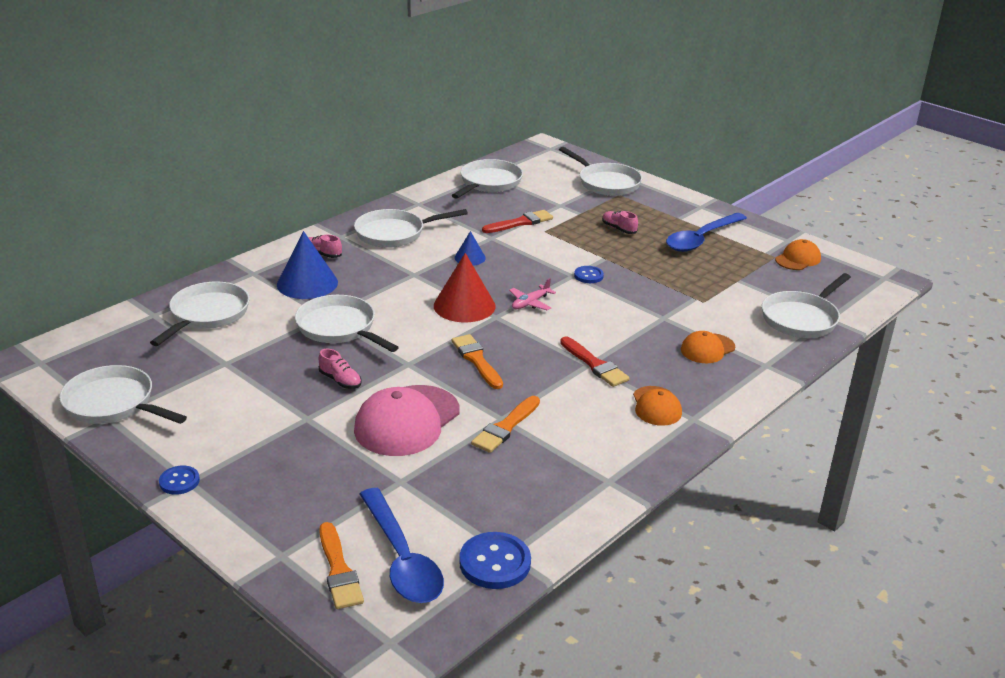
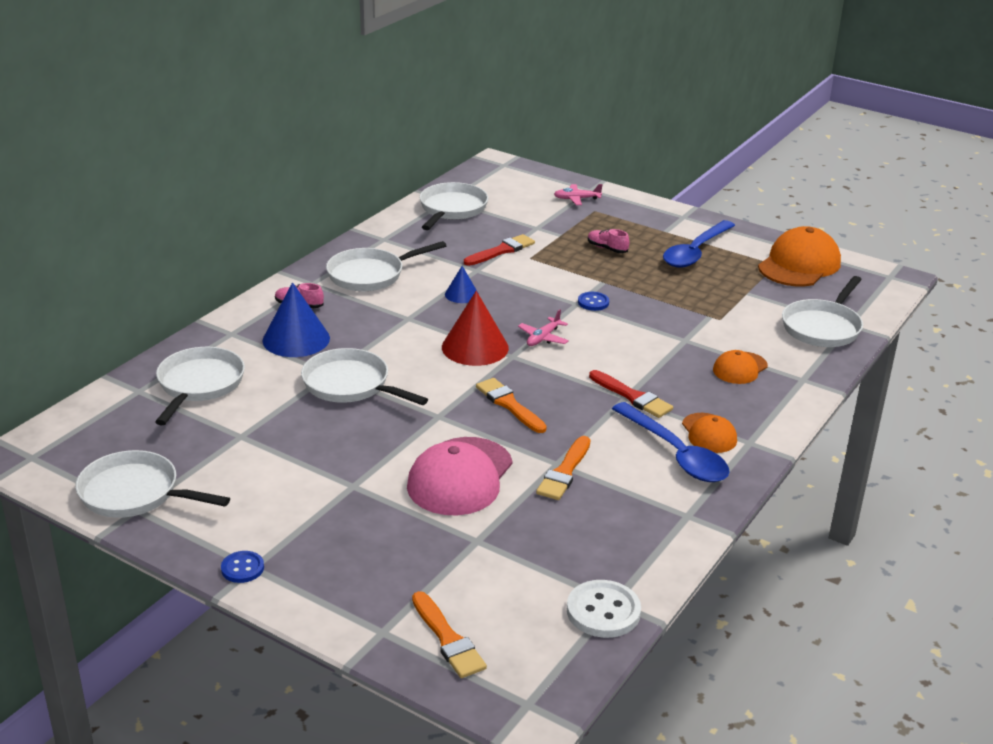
camera: 10 degrees left, 0 degrees up
(340, 380) = (373, 441): pink shoe -> none
(402, 559) = (508, 620): blue spoon -> blue spoon (676, 454)
(495, 563) = (603, 611): blue button -> white button
(606, 183) = (576, 199): white pan -> pink plane
(798, 259) = (799, 265): orange cap -> orange cap, size x1.81

